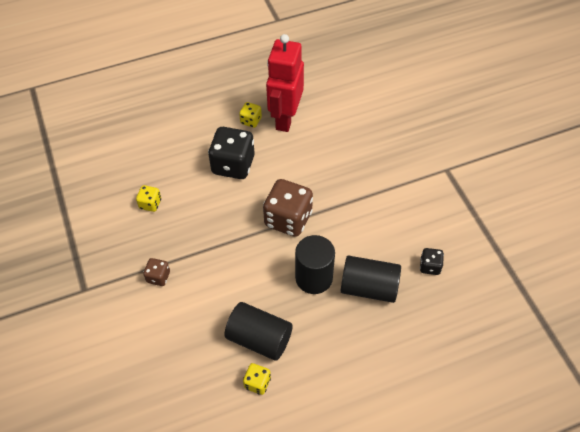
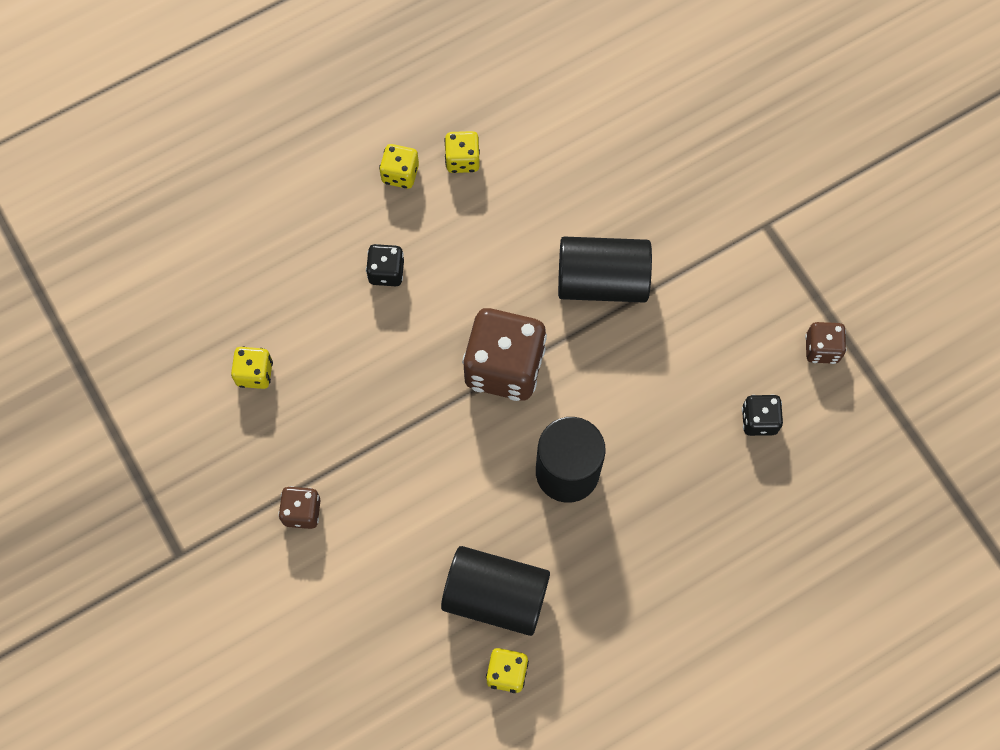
camera: 10 degrees left, 15 degrees up
(233, 165) = (386, 272): black dice -> black dice, size x0.49
(285, 118) = (462, 160): red robot -> yellow dice
(369, 287) = (662, 475): black cylinder -> black cylinder (602, 280)
(471, 234) = (821, 348): none -> brown dice

